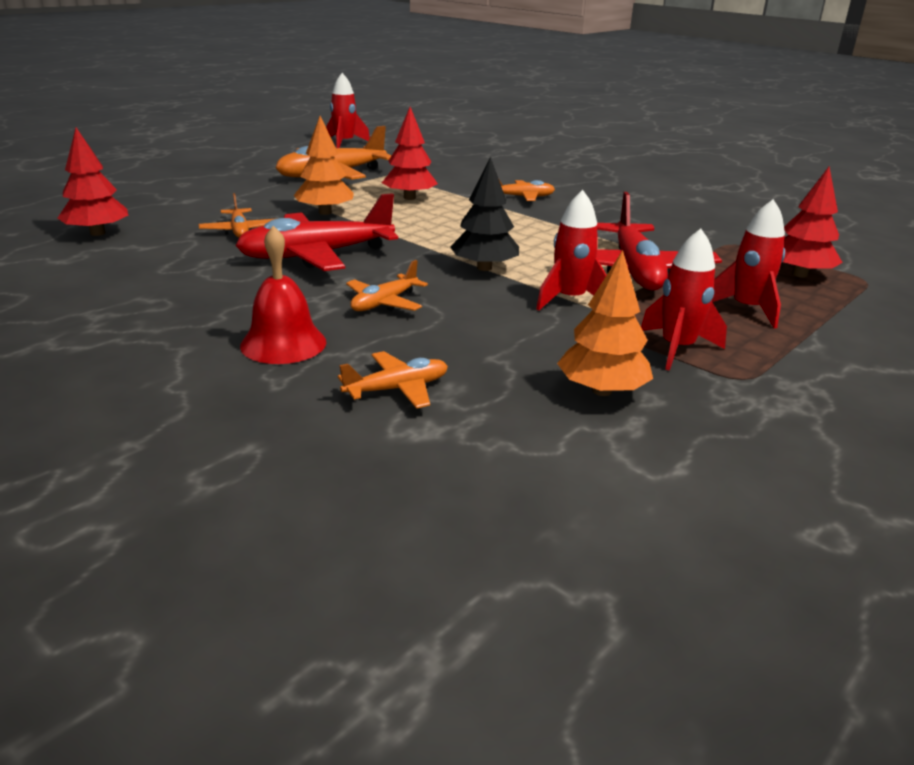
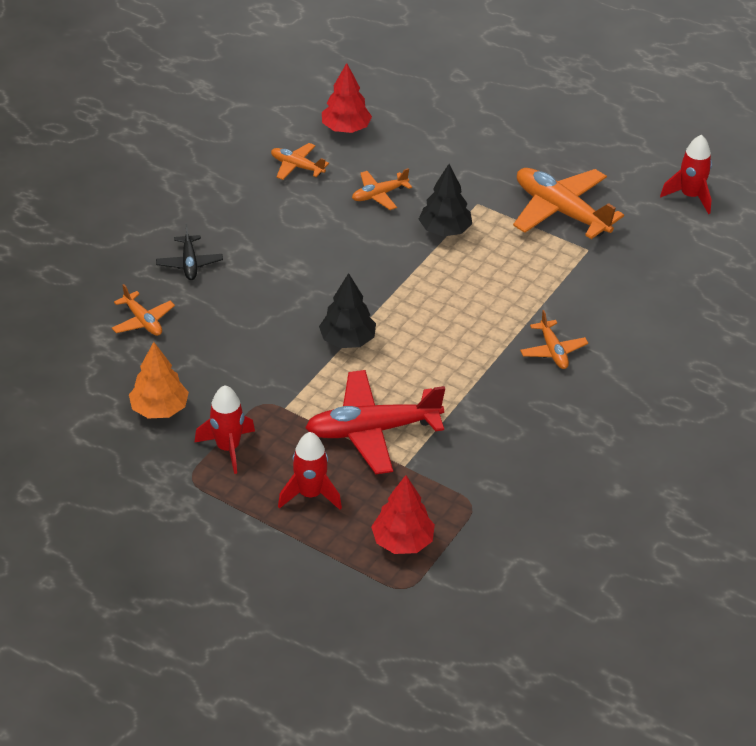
camera: 80 degrees right, 15 degrees up
(283, 343) = (189, 263): red bell -> black plane
(316, 255) = (341, 246): red plane -> none
(325, 212) = (445, 230): orange tree -> black tree
(384, 303) = (263, 296): orange plane -> orange plane (297, 166)
(409, 198) = (512, 274): red tree -> none
(570, 300) = (297, 391): red rocket -> none

